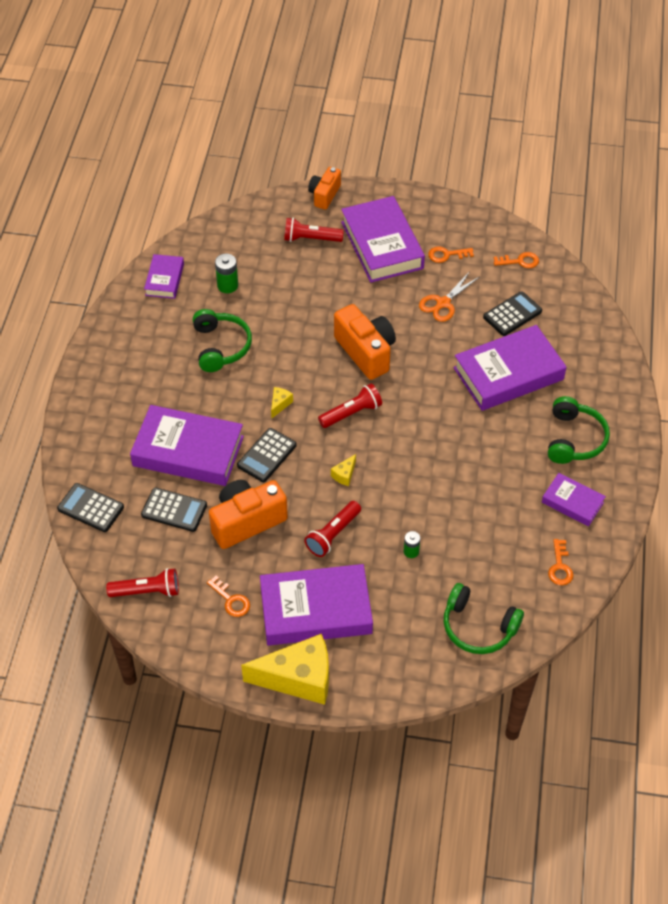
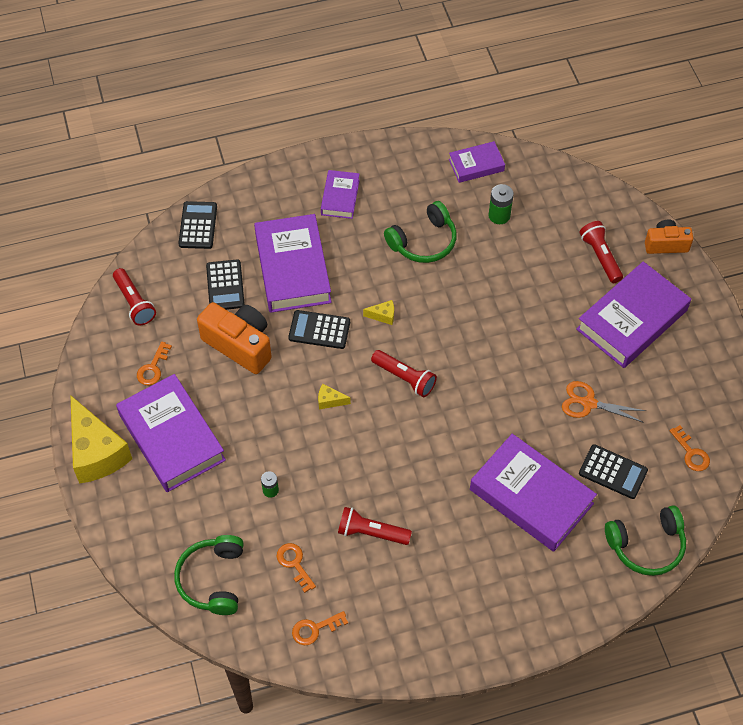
camera: 65 degrees right, 5 degrees up
(333, 534) = (259, 418): red flashlight -> red flashlight (371, 532)
(366, 352) = (485, 360): orange camera -> none
(446, 255) = (656, 382): orange key -> orange key (294, 564)
(572, 502) = (399, 614): purple book -> purple book (340, 197)
(574, 439) = (480, 588): green headphones -> green headphones (646, 545)

